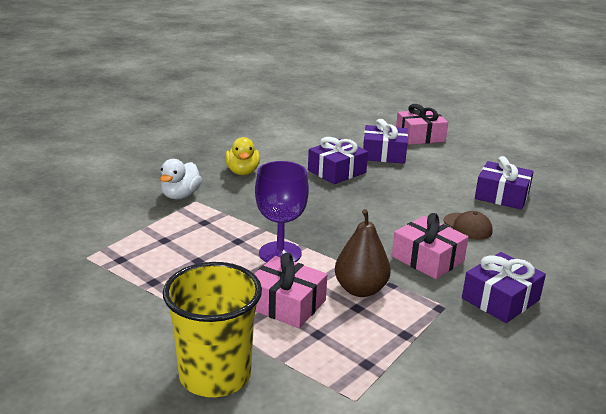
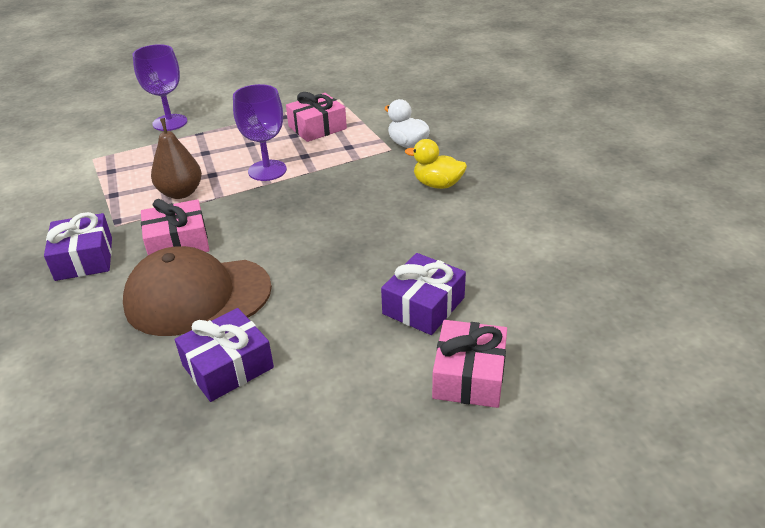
camera: 120 degrees right, 10 degrees up
(215, 375) = (170, 122): yellow cup -> purple goblet
(286, 304) = (203, 158): pink gift -> pink gift (317, 128)
(337, 171) = (397, 247): purple gift -> none
(467, 226) = (197, 296): brown cap -> brown cap, size x2.24

